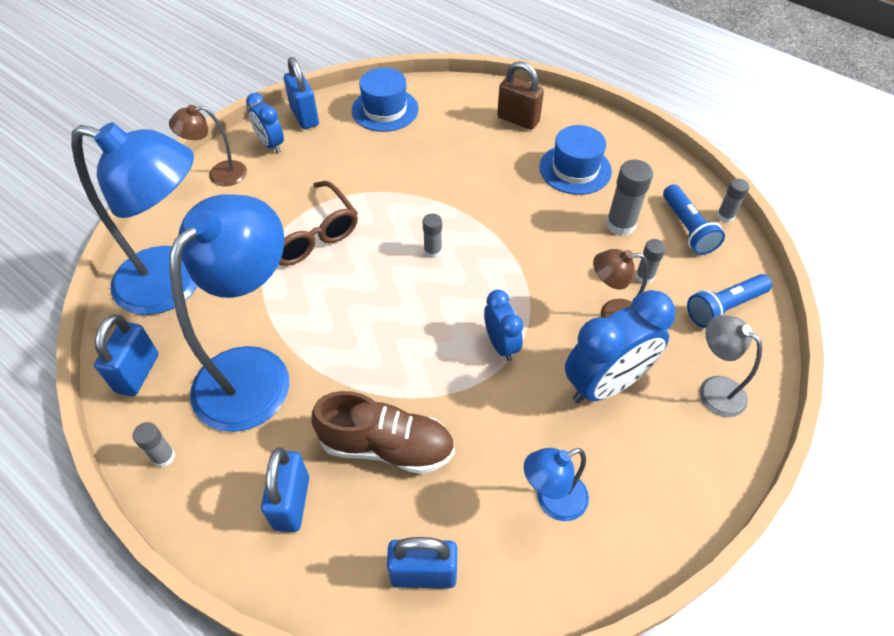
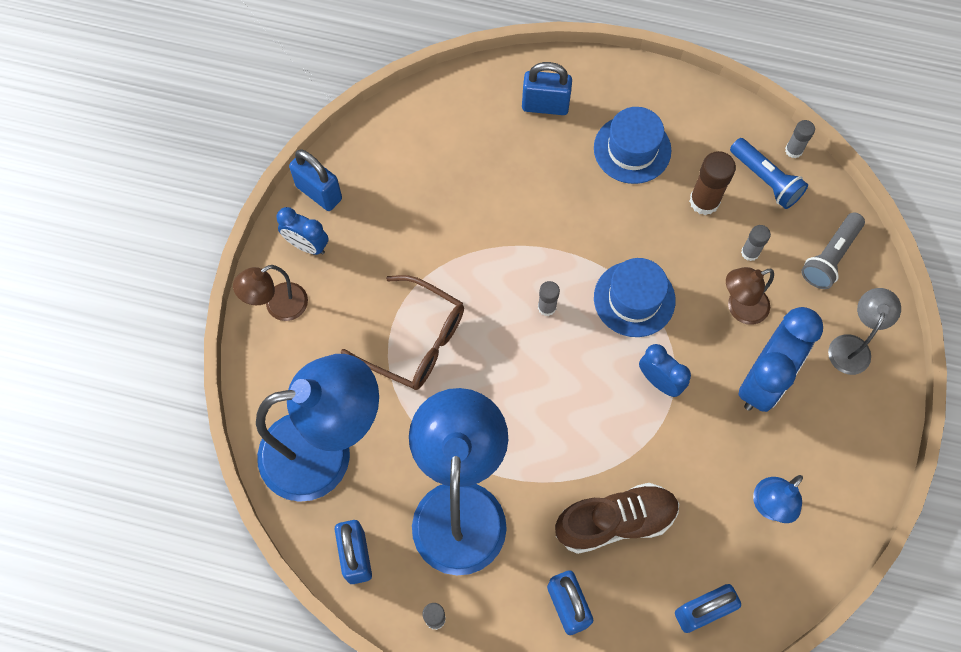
camera: 25 degrees left, 15 degrees up
(385, 110) = (399, 148): blue hat -> blue hat (634, 299)
(518, 120) = (545, 105): brown padlock -> blue padlock
(620, 225) = (704, 201): grey glue stick -> brown glue stick
(713, 389) = (852, 346): grey lamp -> grey lamp turned 90 degrees clockwise
(724, 307) = (830, 257): blue flashlight -> grey flashlight

